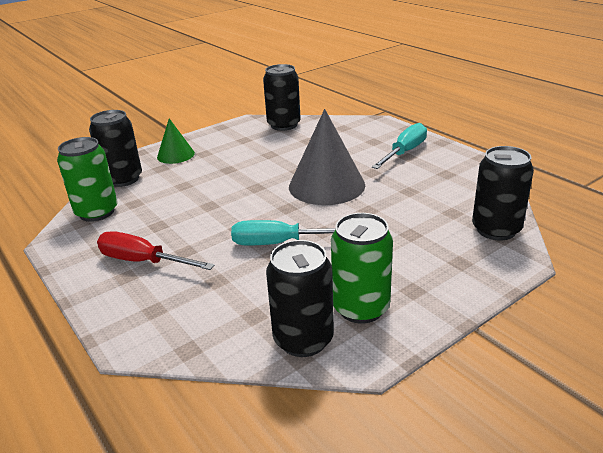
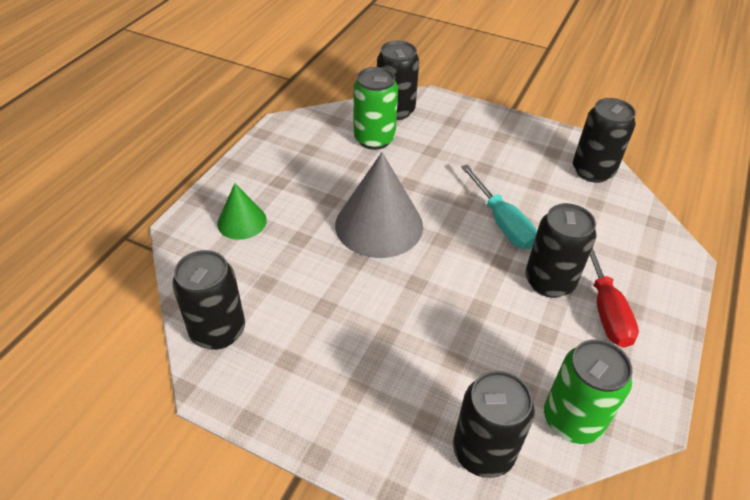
camera: 120 degrees left, 15 degrees up
(175, 155) = (378, 426): green cone -> green cone (242, 221)
(196, 244) = (549, 281): none -> black can
(361, 308) = (540, 154): green can -> green can (374, 139)
(404, 152) = (269, 186): turquoise screwdriver -> none

